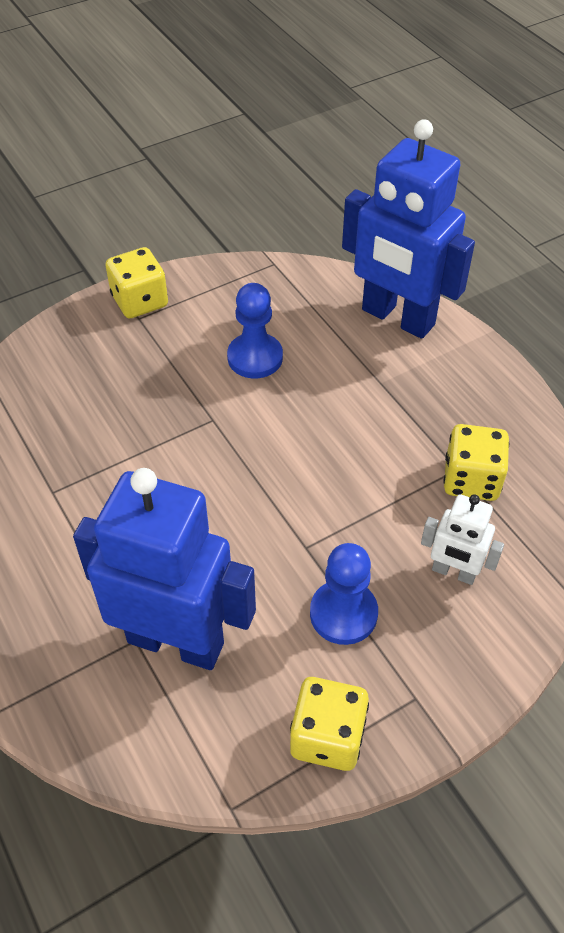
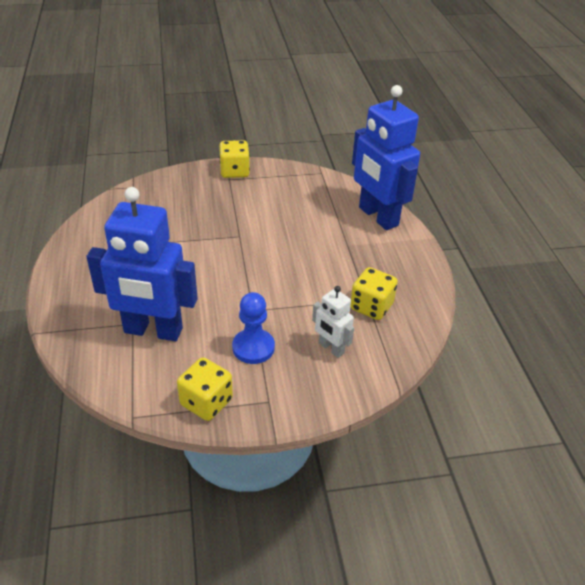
camera: 20 degrees right, 10 degrees down
(176, 642) = (153, 331): blue robot -> blue robot turned 150 degrees clockwise
(255, 357) = (281, 214): blue pawn -> none

